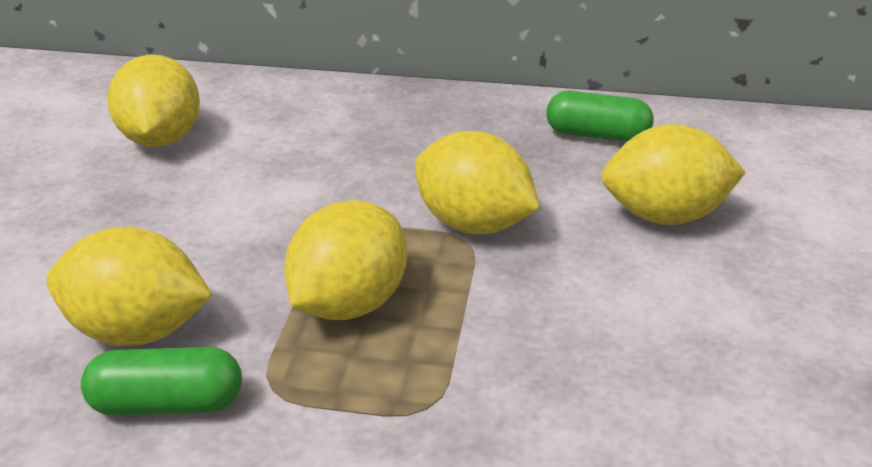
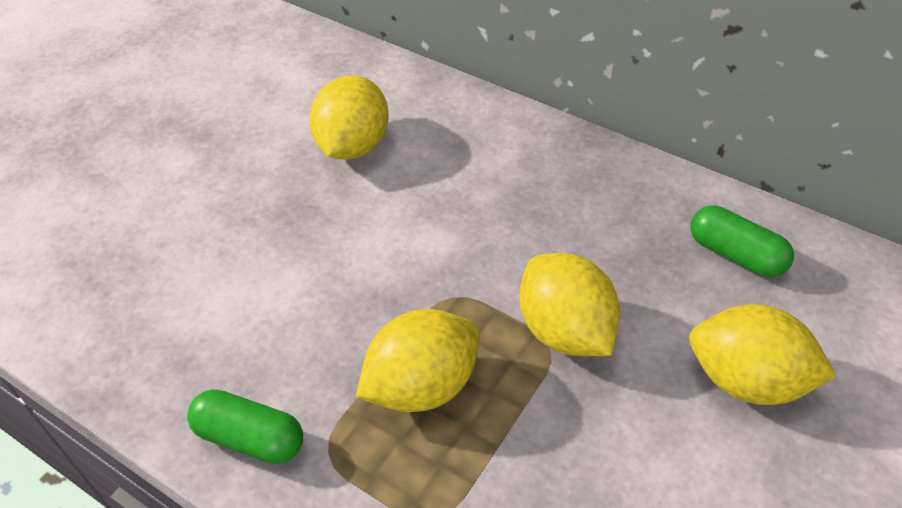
camera: 25 degrees right, 15 degrees up
(138, 331) = (257, 356): yellow lemon -> none

